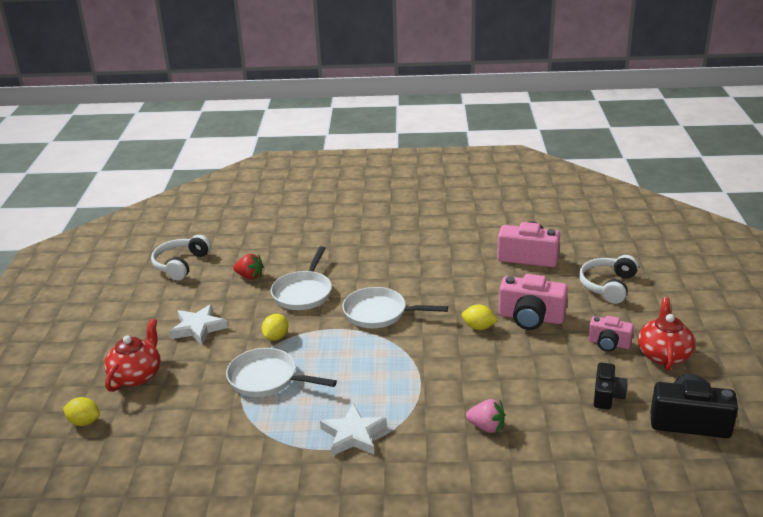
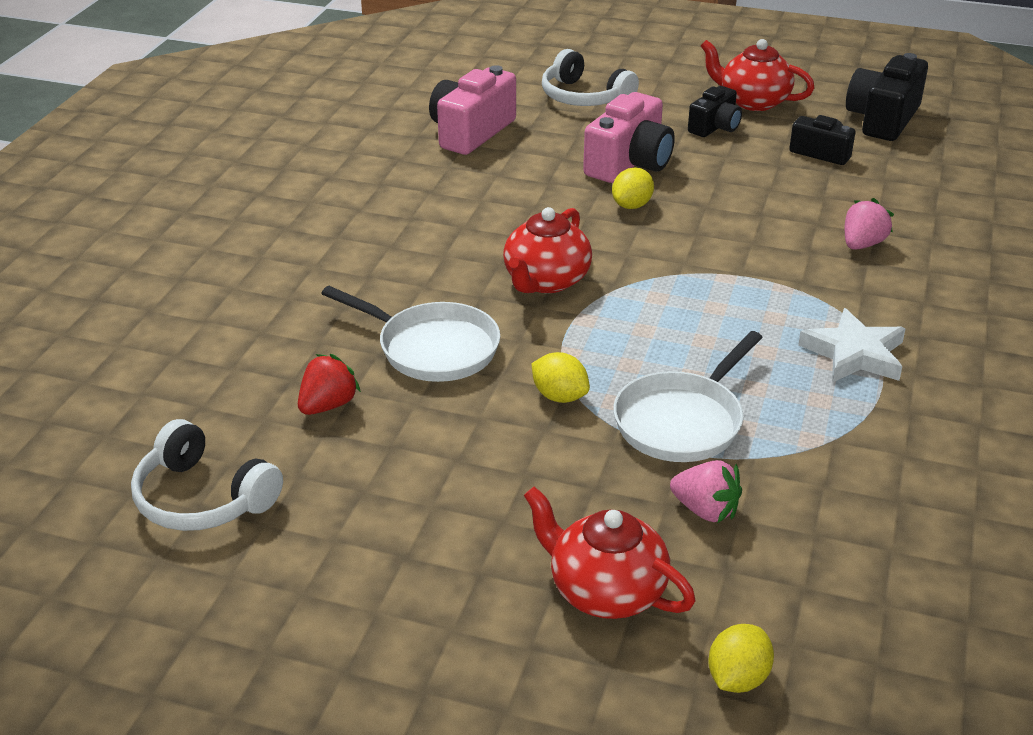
camera: 75 degrees left, 5 degrees up
(197, 397) = (705, 510): none -> pink strawberry
(198, 328) = (476, 491): white star -> none
(379, 313) = (546, 281): white pan -> red teapot
(608, 343) = (715, 127): pink camera -> black camera

